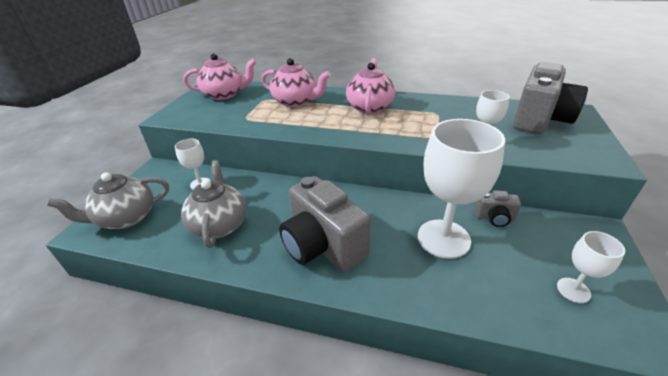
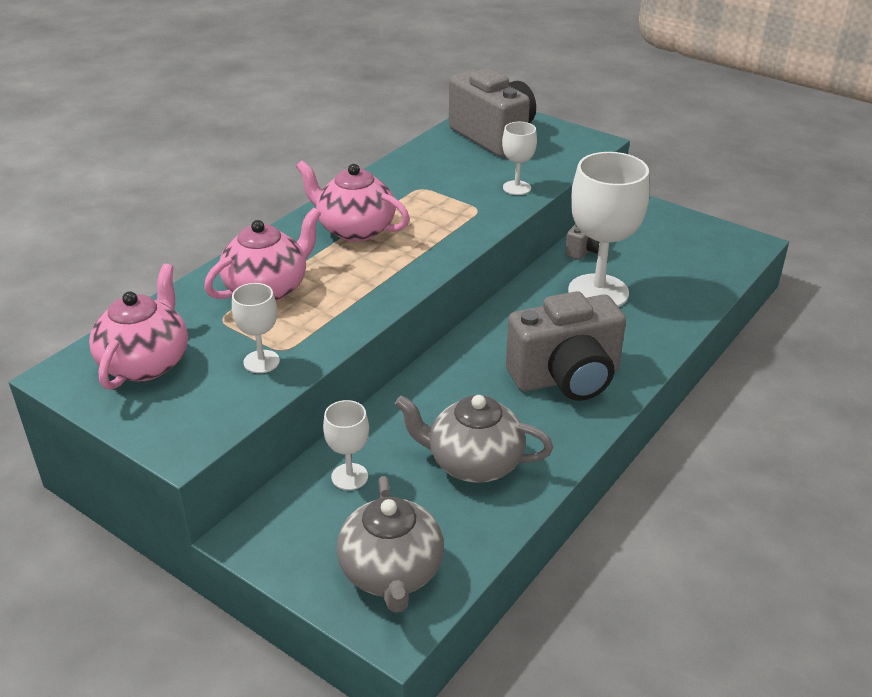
camera: 70 degrees left, 0 degrees up
(573, 290) = (692, 251): white goblet -> white goblet (261, 362)

